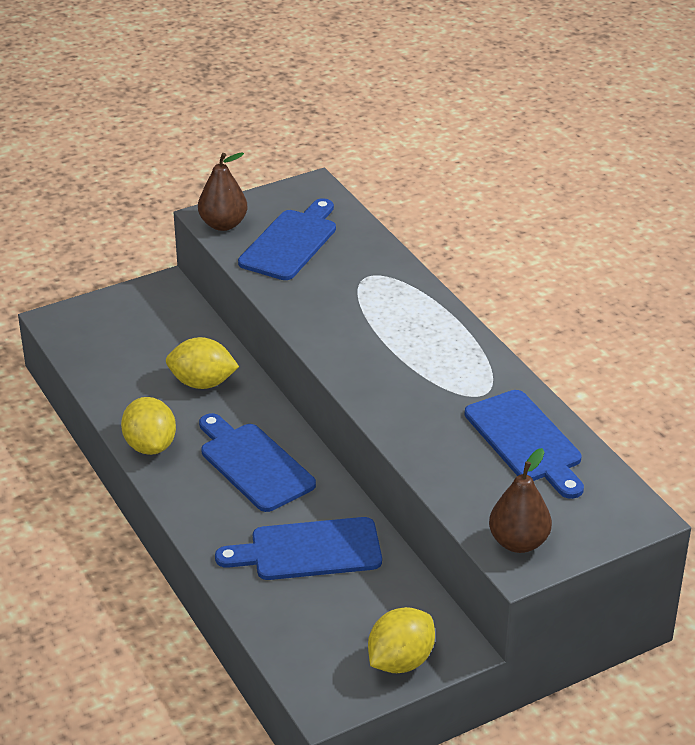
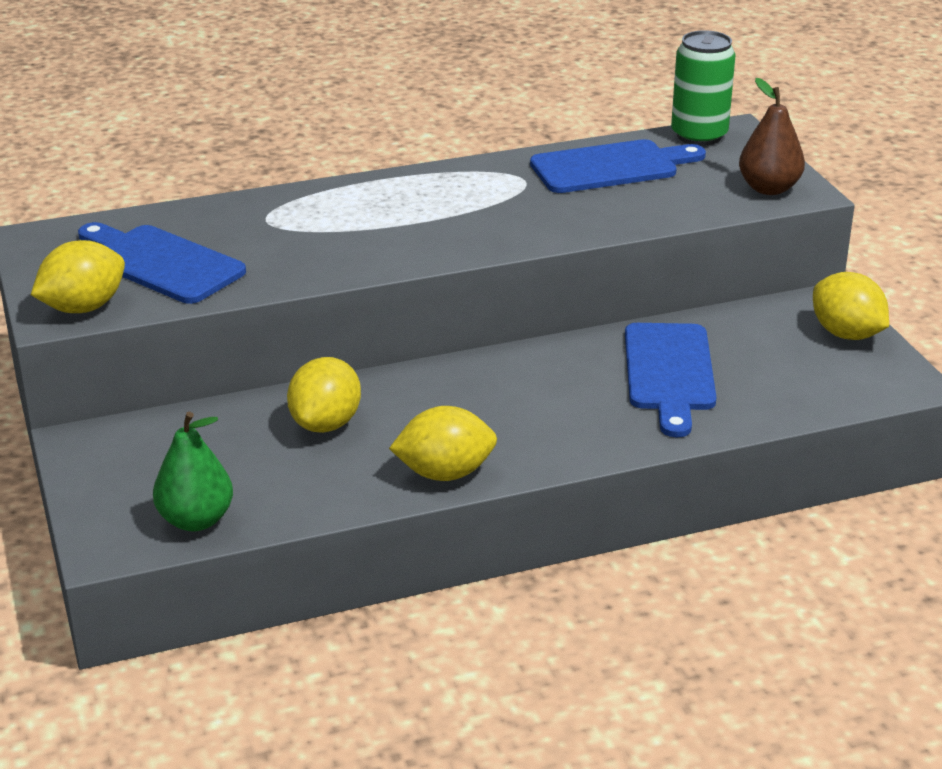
camera: 80 degrees left, 5 degrees down
(85, 348) = (196, 520): none -> green pear
(223, 224) = (83, 308): brown pear -> yellow lemon
(253, 464) = (506, 397): blue cutting board -> none
(617, 492) = (699, 135): none -> green can

